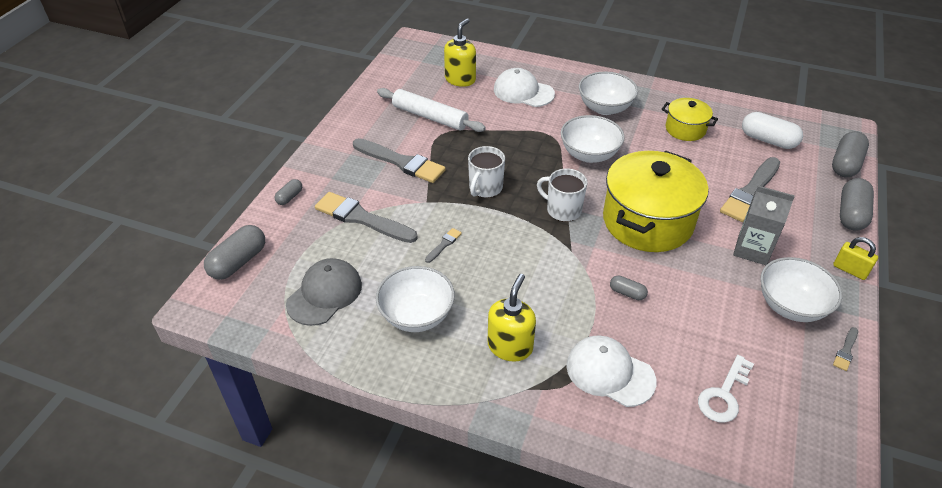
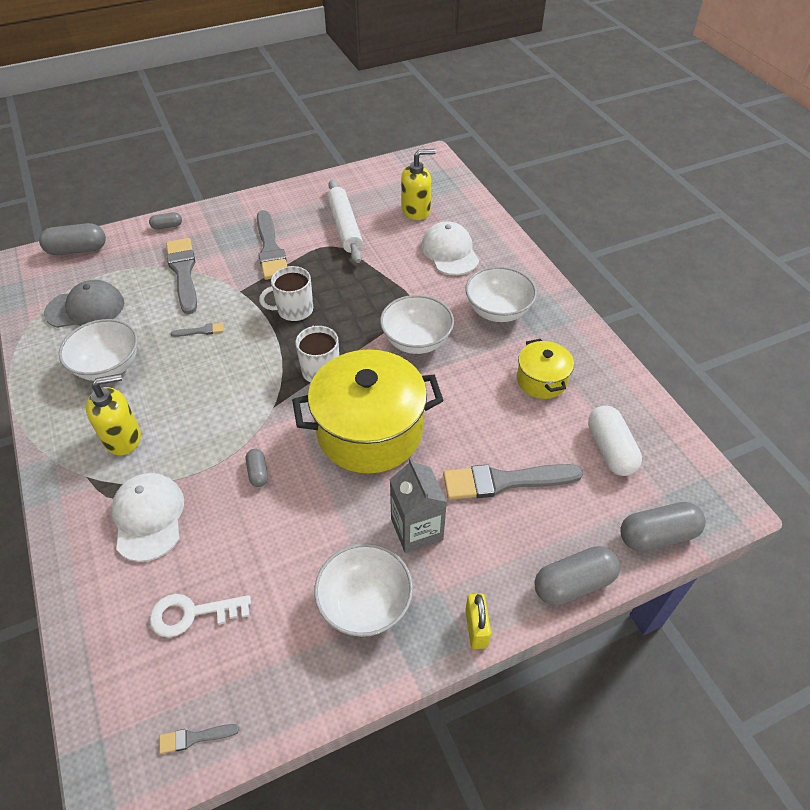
camera: 45 degrees right, 5 degrees up
(846, 351) = (344, 685): grey brush -> grey brush (195, 738)

